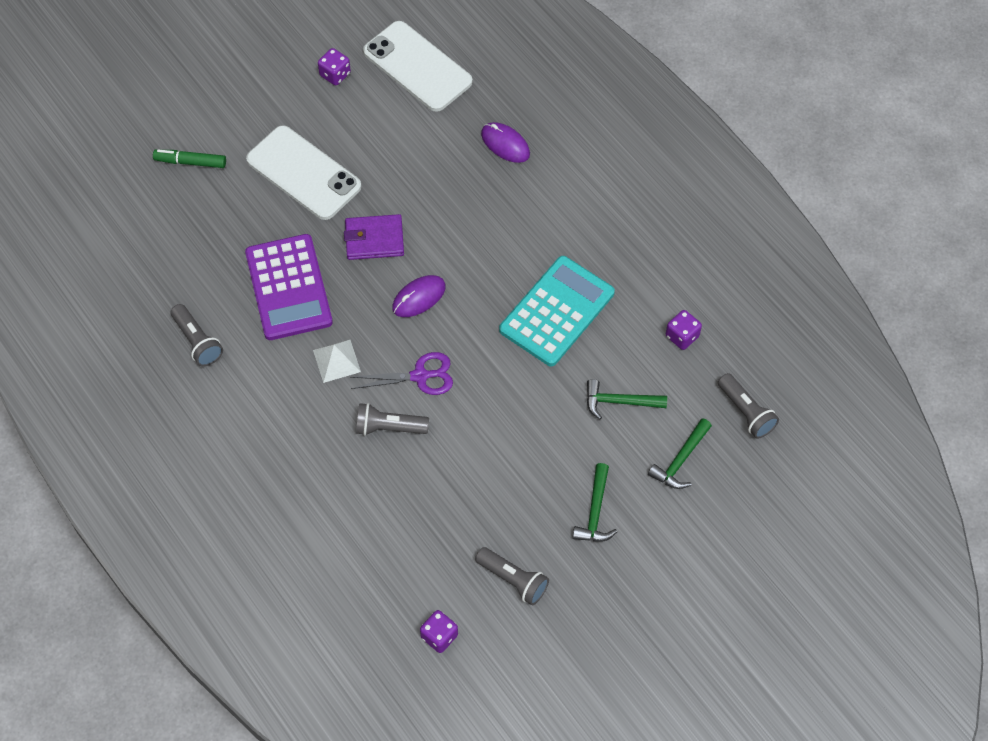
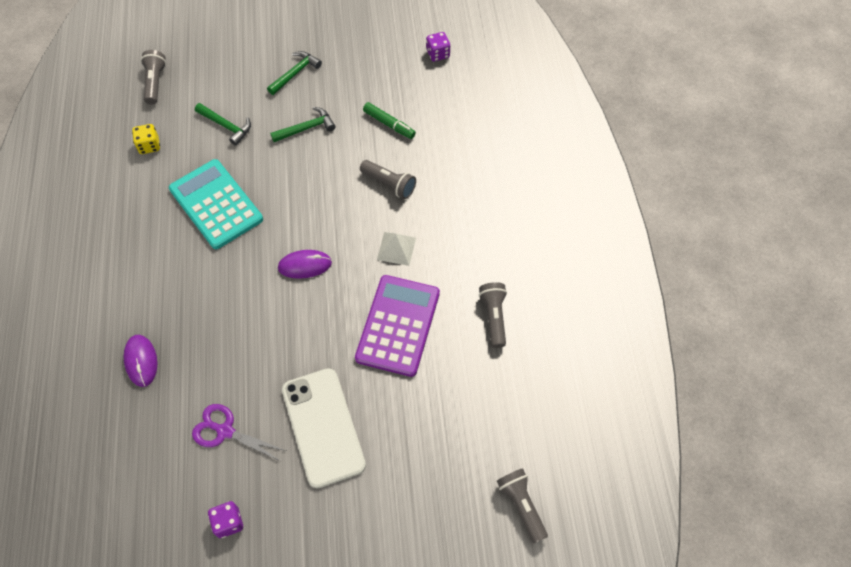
camera: 150 degrees left, 0 degrees up
(190, 162) = (415, 496): green marker -> green marker (389, 124)
(374, 239) = (305, 331): purple wallet -> none
(417, 67) = (151, 486): white phone -> none
(420, 376) = (344, 208): purple scissors -> purple scissors (225, 431)
(513, 580) = (373, 61): grey flashlight -> grey flashlight (521, 505)
(557, 311) = (216, 204): turquoise calculator -> turquoise calculator turned 75 degrees clockwise
(680, 460) = (220, 76): green hammer -> green hammer (306, 128)
(682, 336) = (149, 146): purple dice -> yellow dice

